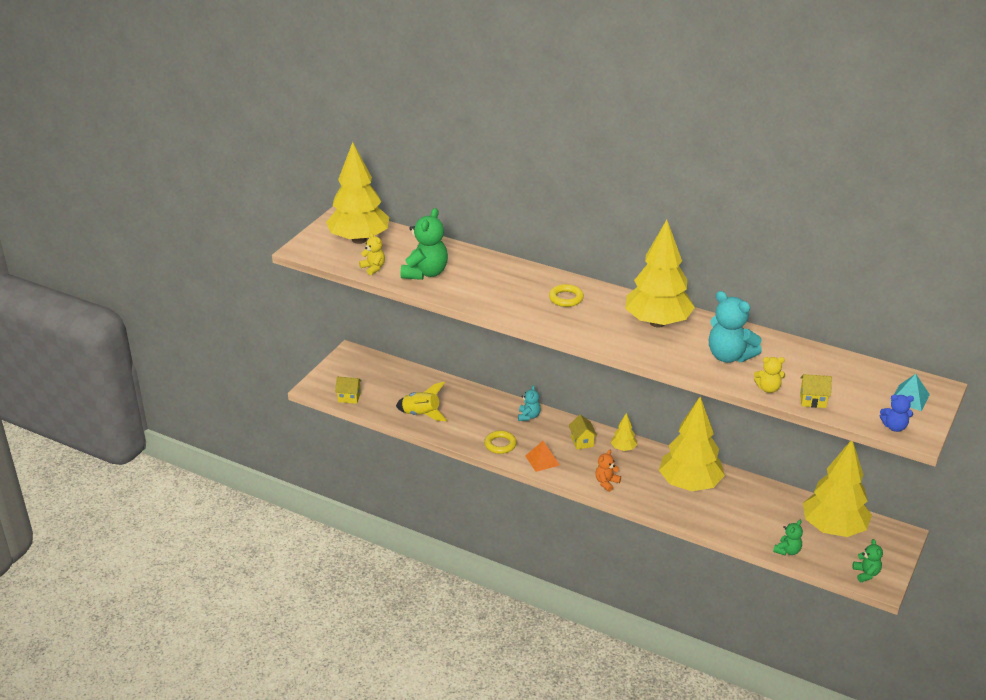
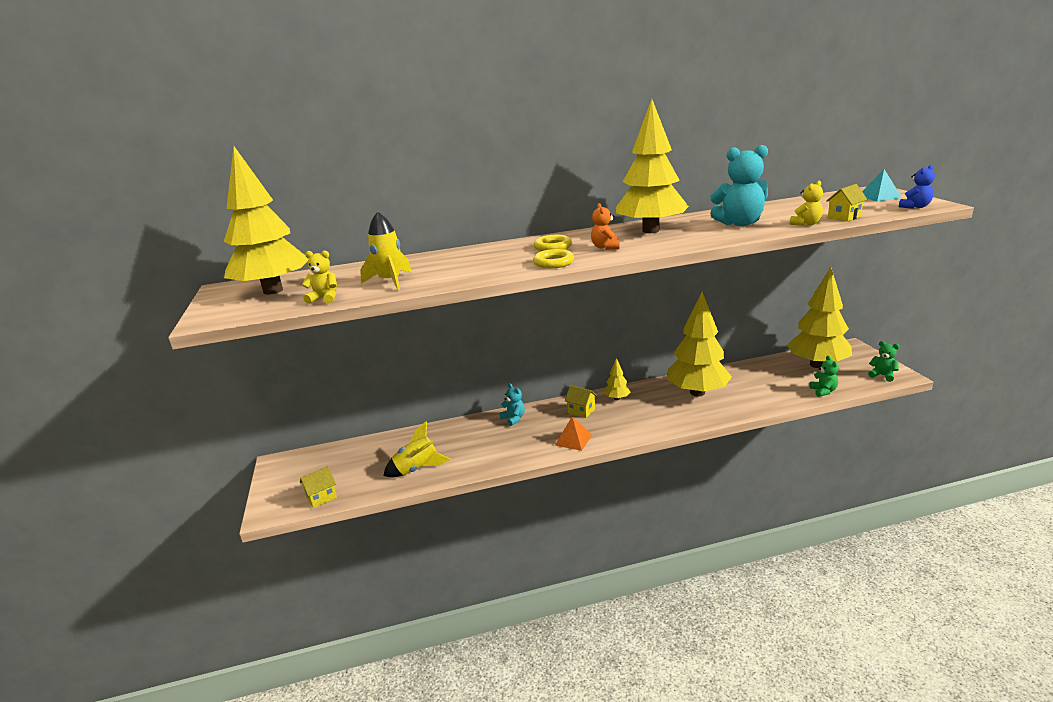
camera: 40 degrees left, 10 degrees down
(425, 273) = (390, 281): green teddy bear -> yellow rocket
(500, 444) = (522, 450): yellow ring -> yellow ring (553, 262)
(606, 483) = (644, 425): orange teddy bear -> orange teddy bear (605, 247)

